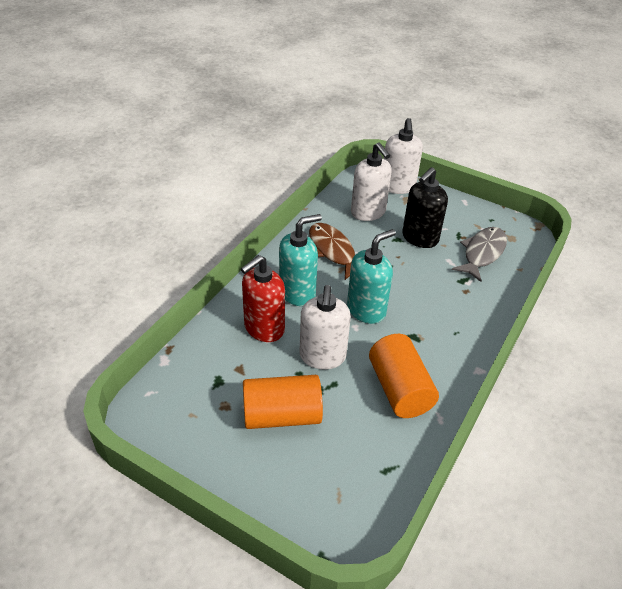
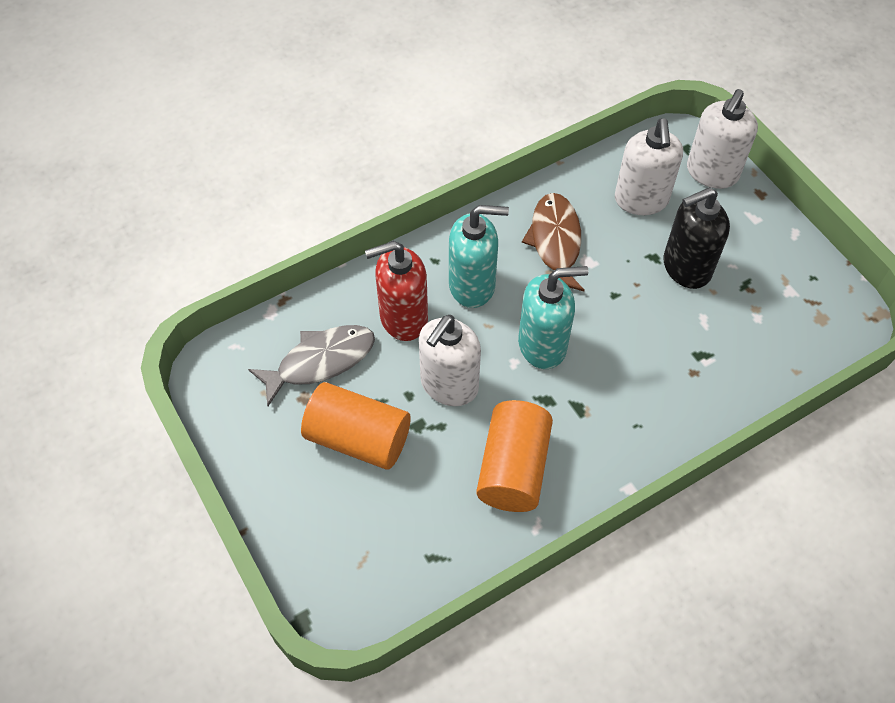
camera: 30 degrees right, 15 degrees up
(482, 253) = (759, 326): grey fish -> grey fish (320, 361)

